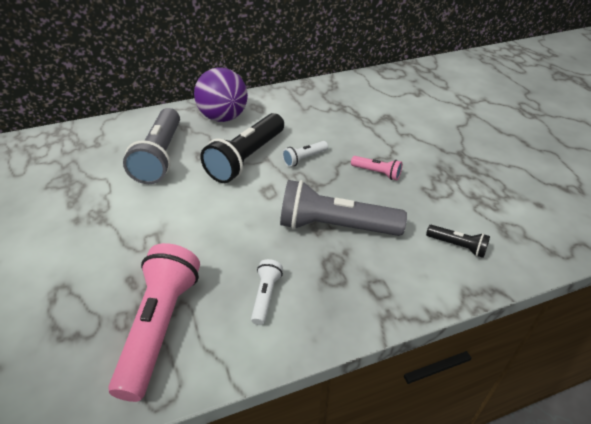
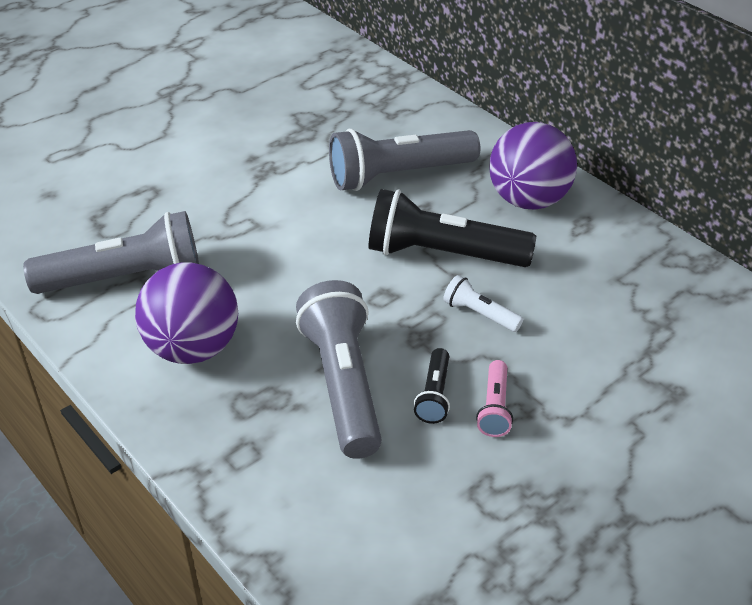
camera: 70 degrees right, 0 degrees up
(160, 327) = (125, 278): pink flashlight -> grey flashlight
(265, 296) = (193, 348): white flashlight -> purple ball
(457, 246) = (364, 537): black flashlight -> black flashlight (434, 395)

